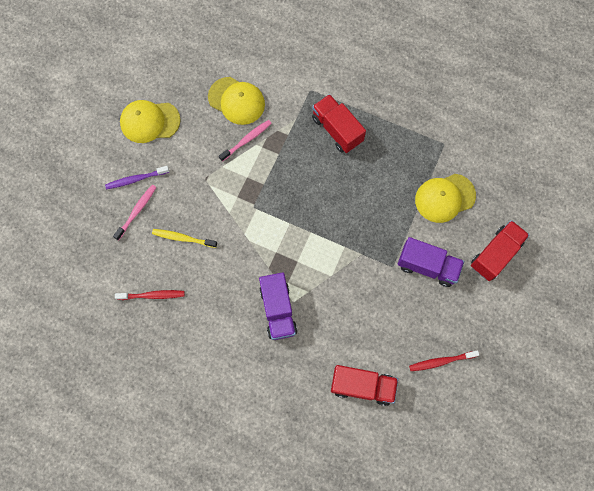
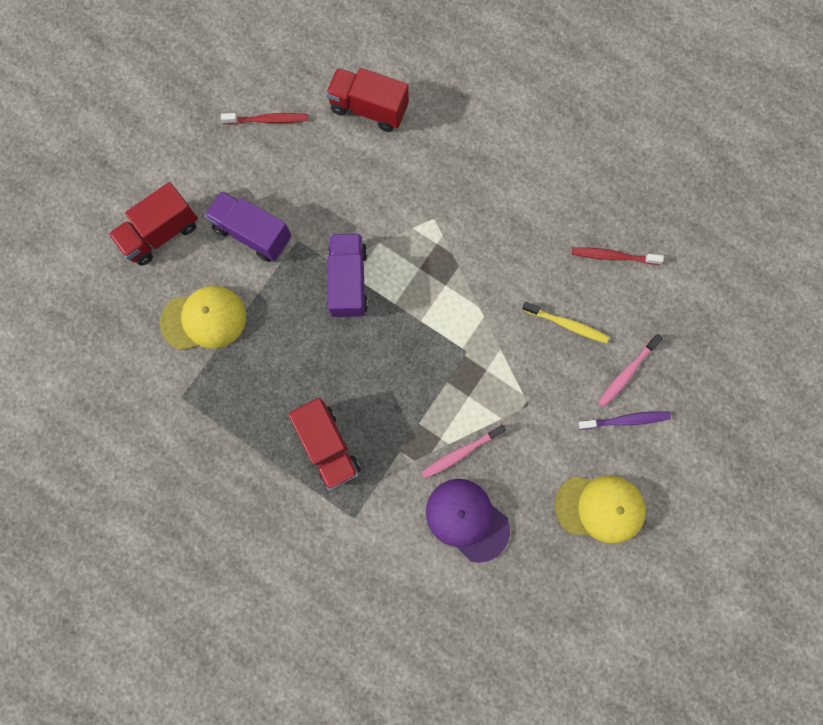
camera: 170 degrees left, 5 degrees up
(236, 101) = (467, 519): yellow cap -> purple cap
(278, 310) = (455, 211): purple truck -> purple truck (348, 281)

